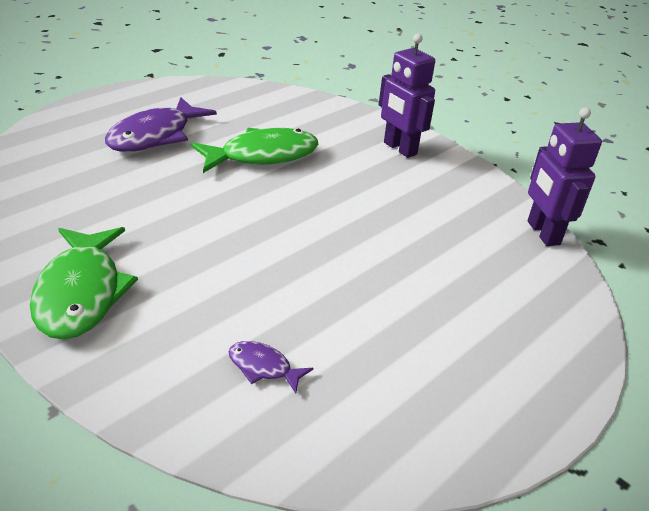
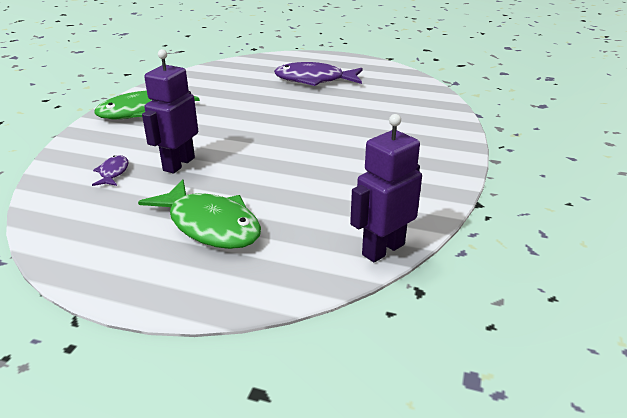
camera: 65 degrees right, 5 degrees down
(263, 155) = (337, 113): green fish -> green fish (210, 225)
(399, 149) = (427, 154): purple robot -> purple robot (178, 164)

